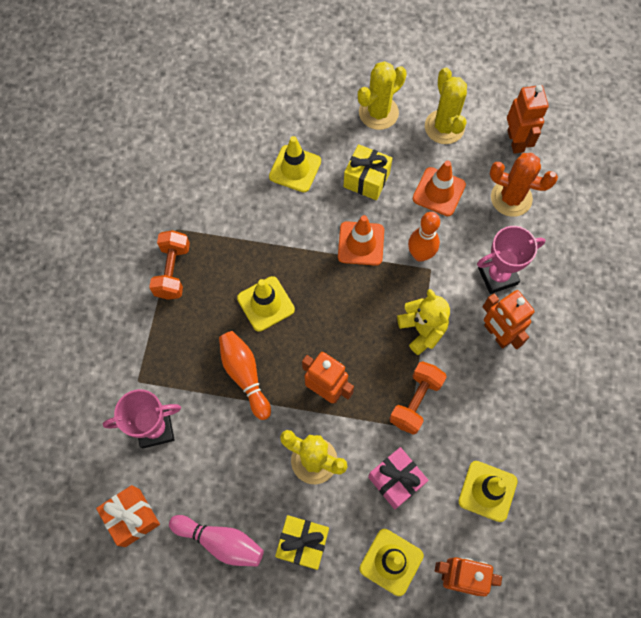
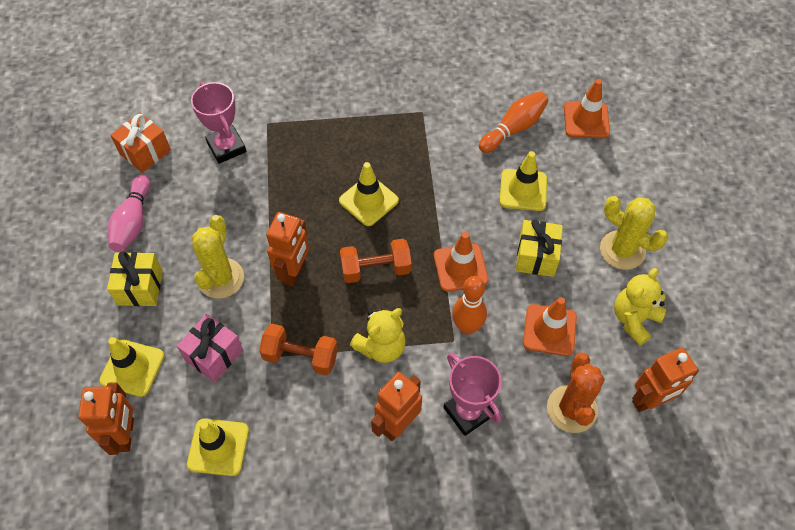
camera: 75 degrees right, 10 degrees down
(172, 271) = (379, 120): orange dumbbell -> orange dumbbell (376, 269)
(235, 93) = (586, 120): none -> orange traffic cone
(245, 375) = (292, 201): orange bowling pin -> orange bowling pin (514, 128)
(444, 127) = (634, 319): yellow cactus -> yellow teddy bear

